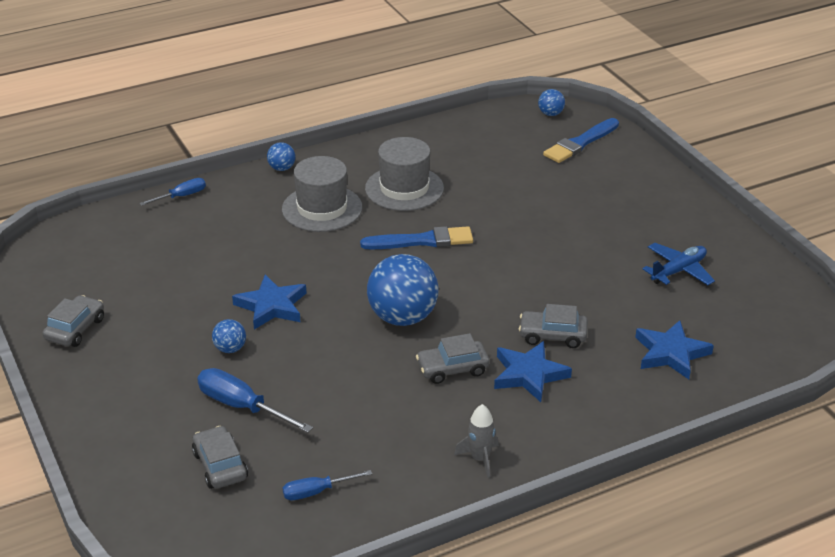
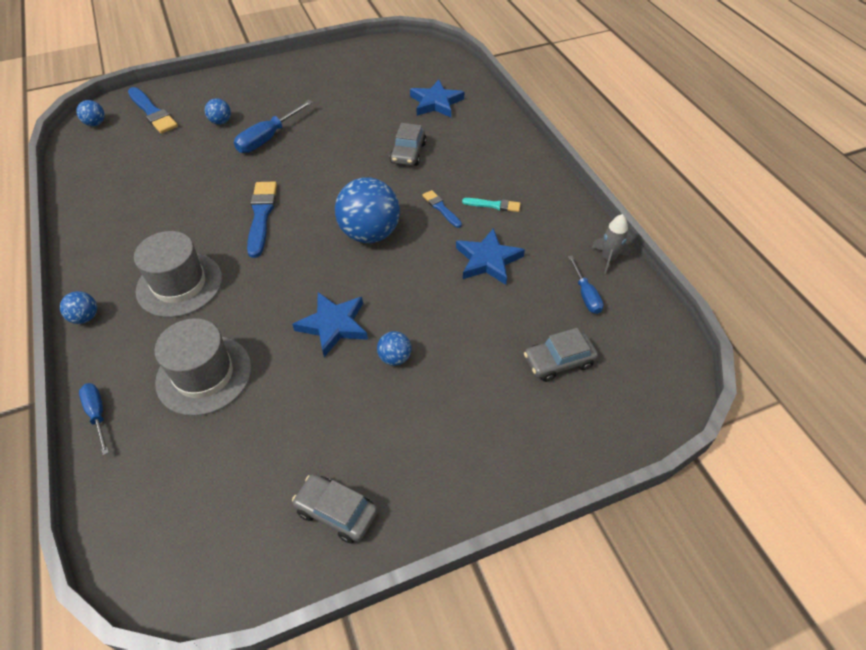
camera: 85 degrees left, 15 degrees up
(242, 406) = (480, 347): blue screwdriver -> blue screwdriver (268, 138)
(404, 188) = (171, 223): grey hat -> grey hat (204, 375)
(452, 369) = (441, 208): grey car -> blue brush
(465, 413) = (494, 205): none -> turquoise brush
(480, 458) = (543, 201): grey rocket -> grey rocket (608, 258)
(529, 374) = (452, 169): blue star -> blue star (488, 260)
(576, 189) = (221, 122): none -> blue ball
(678, 271) = (344, 87): blue plane -> none

